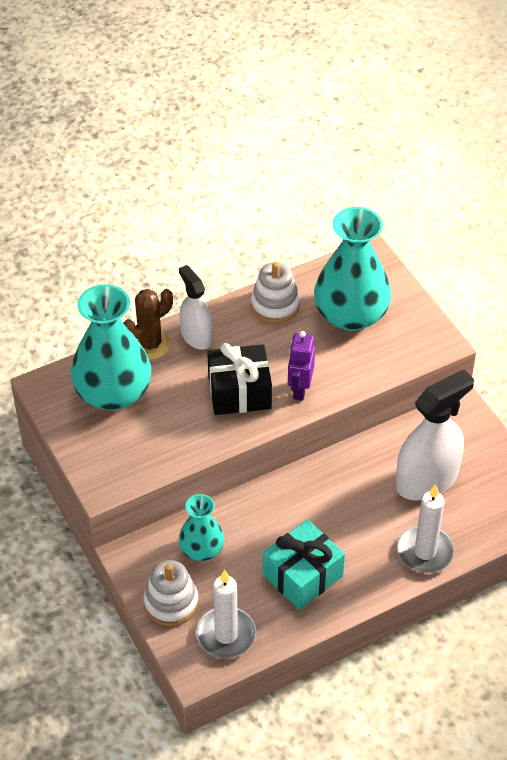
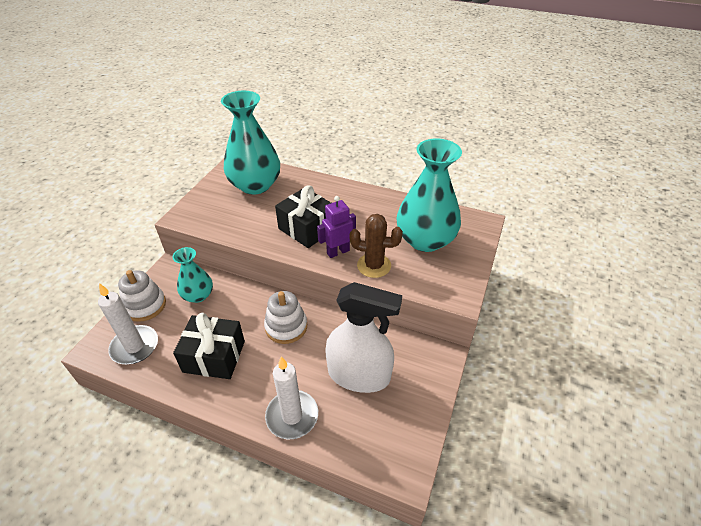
camera: 50 degrees right, 5 degrees down
(150, 345) = (304, 179): brown cactus -> brown cactus (374, 265)
(196, 336) = (330, 191): white spray bottle -> none
(275, 305) = (391, 206): white stacking toy -> white stacking toy (286, 327)
(302, 575) = (214, 356): turquoise gift -> black gift

